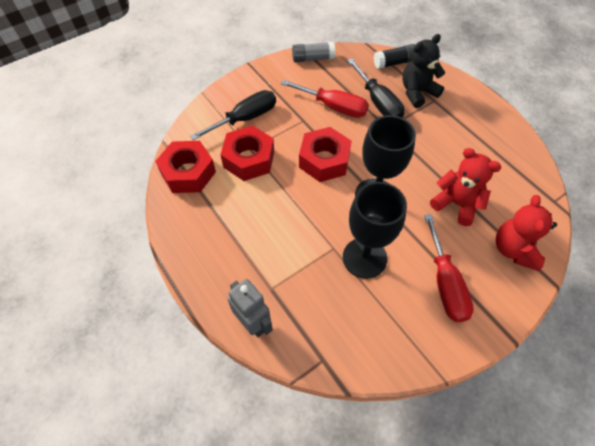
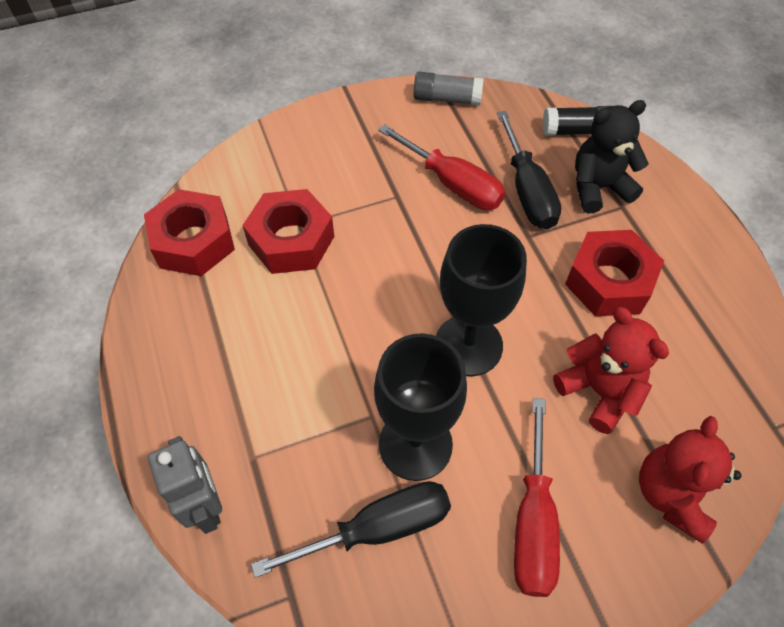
camera: 15 degrees right, 0 degrees up
(245, 118) = (309, 174): black screwdriver -> black screwdriver (378, 528)
(324, 160) = (407, 268): red nut -> red nut (609, 281)

